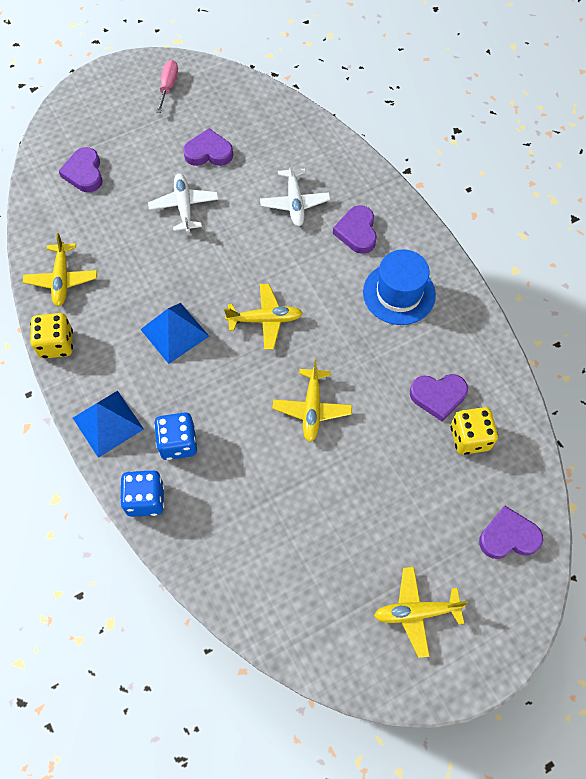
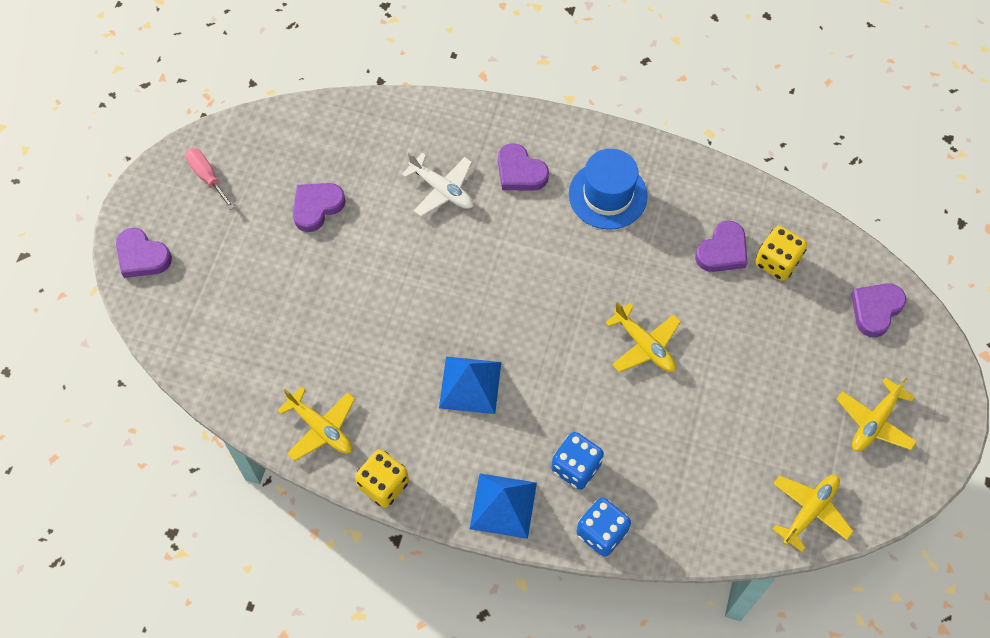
camera: 45 degrees left, 0 degrees up
(84, 173) = (225, 320): purple heart -> purple heart (142, 256)
(184, 206) = (352, 273): white plane -> none
(265, 320) = (530, 308): yellow plane -> yellow plane (809, 511)

